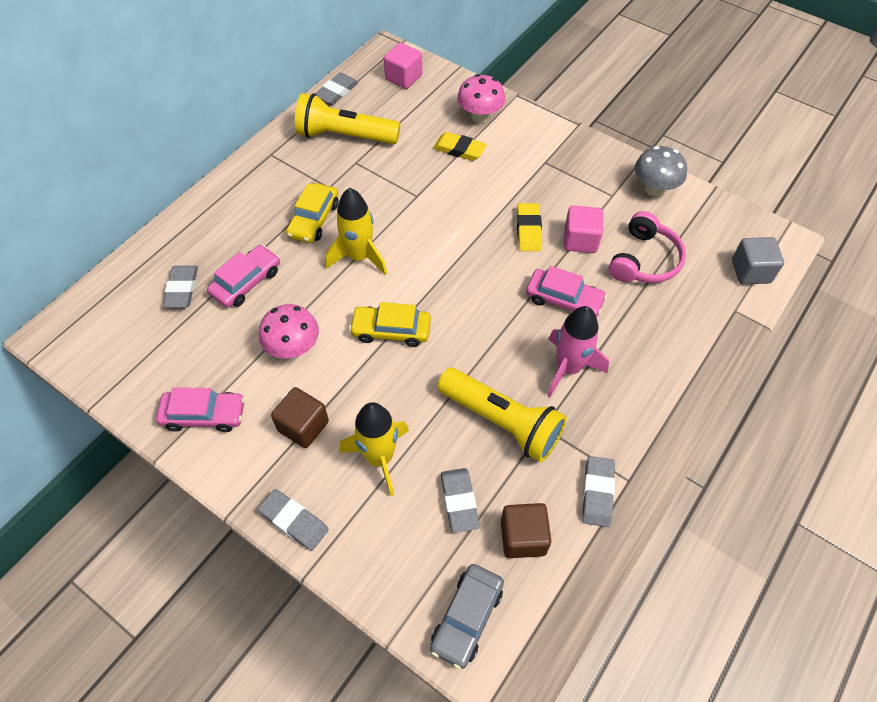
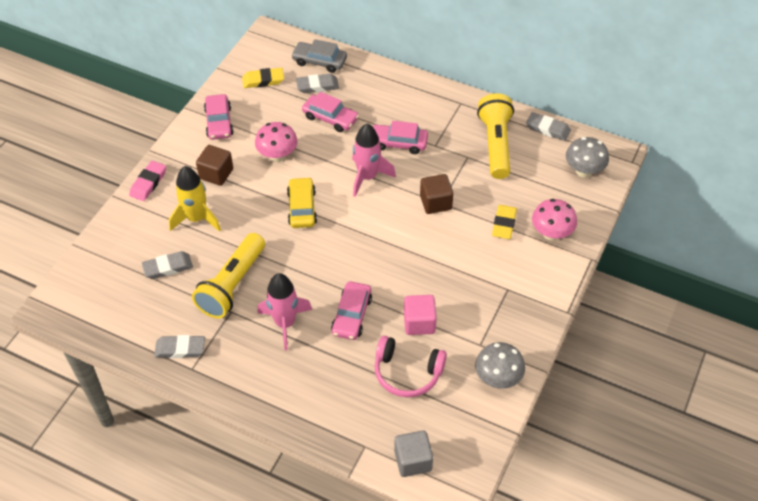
camera: 80 degrees right, 5 degrees down
(294, 521) = (148, 183): grey eraser -> pink eraser
(314, 219) = (398, 143): yellow car -> pink car
(359, 257) = (367, 177): yellow rocket -> pink rocket
(403, 78) = (583, 171): pink cube -> grey mushroom
(467, 617) = (89, 281): grey car -> grey car (319, 61)
(523, 537) = (144, 306): brown cube -> brown cube (435, 202)
(528, 230) = (422, 284): yellow eraser -> yellow eraser (263, 80)

